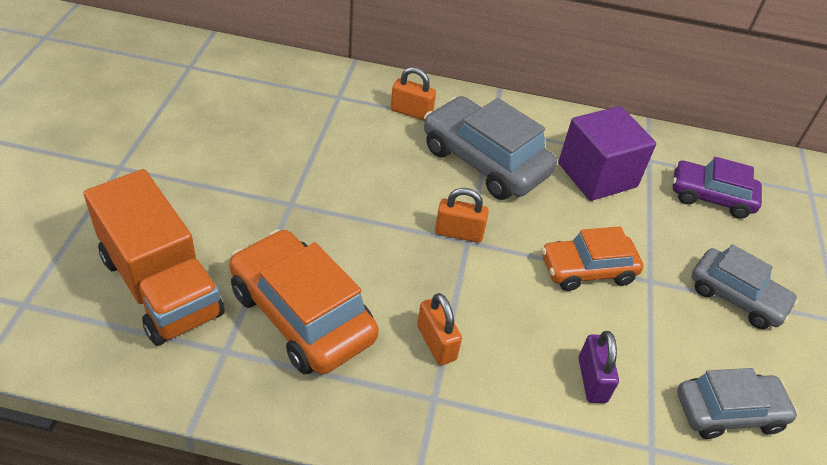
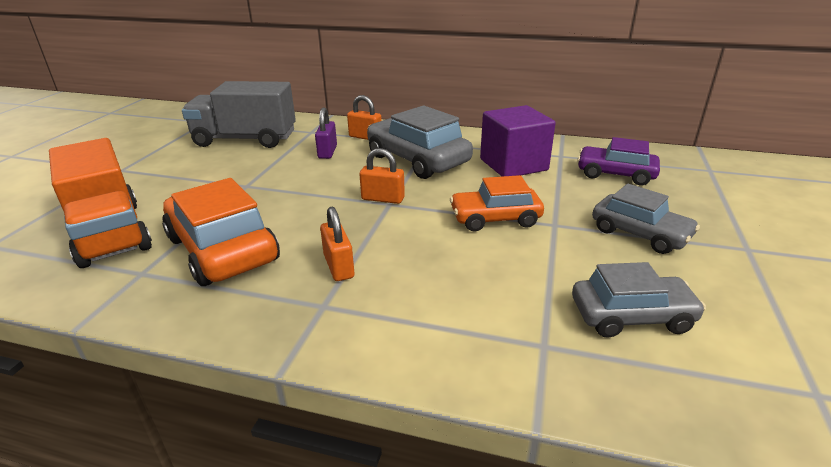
camera: 10 degrees right, 15 degrees down
(258, 110) = (245, 139): none -> grey truck
(592, 380) = (486, 292): purple padlock -> purple padlock (327, 152)

